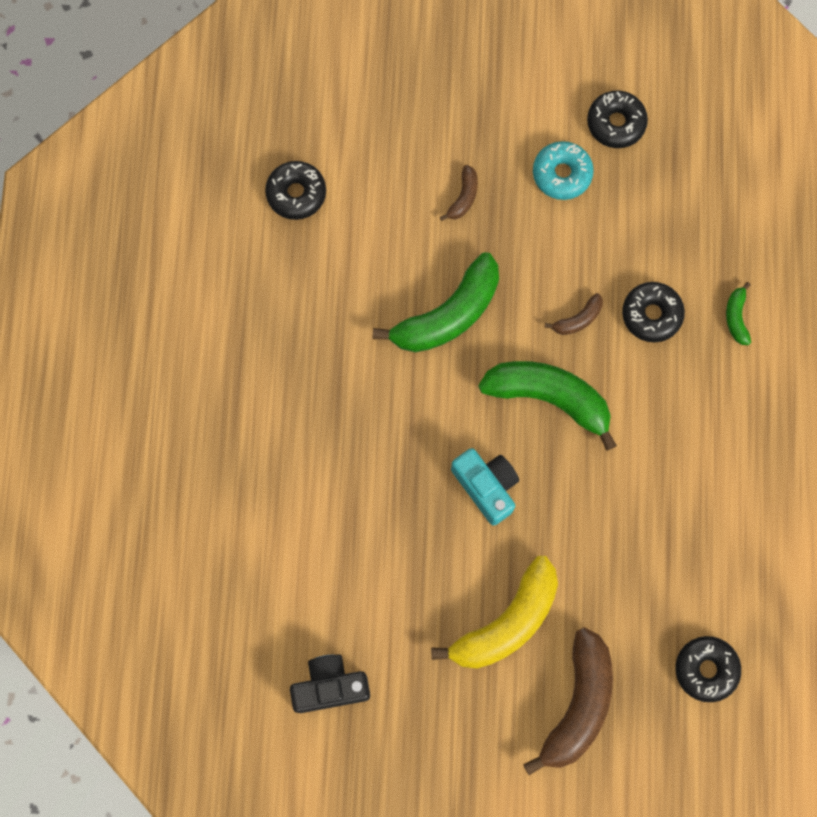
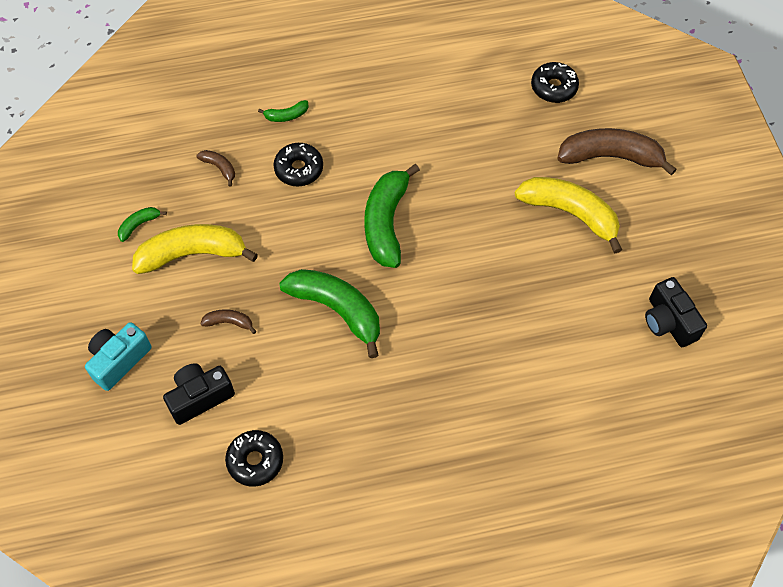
camera: 105 degrees left, 15 degrees down
(383, 152) = (200, 397): none -> black camera
(486, 486) = (471, 250): turquoise camera -> turquoise camera (119, 360)
(562, 174) = (192, 254): turquoise donut -> yellow banana
(578, 319) = (316, 217): brown banana -> brown banana (219, 168)
(616, 123) = (139, 225): black donut -> green banana

